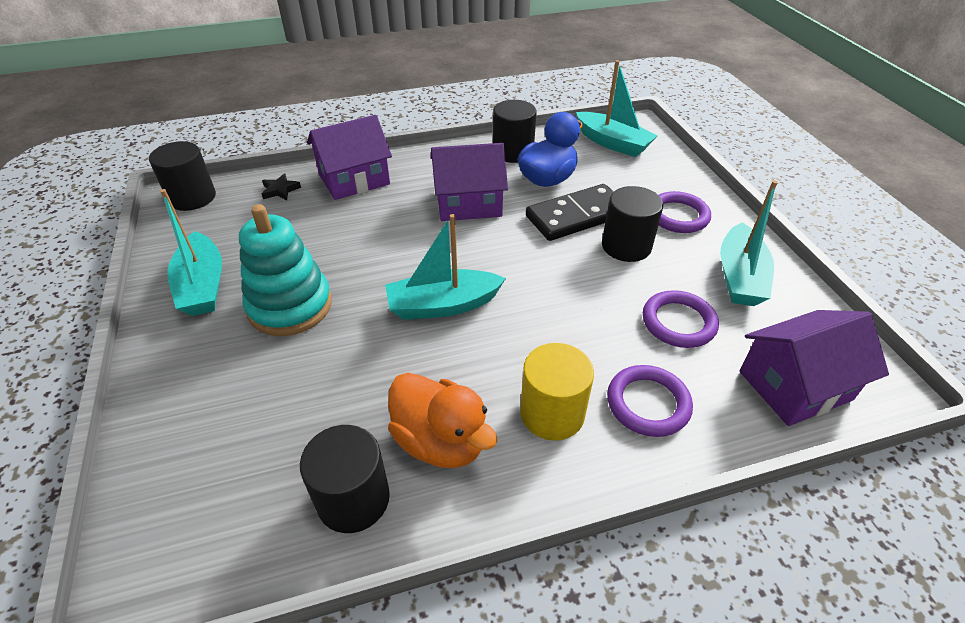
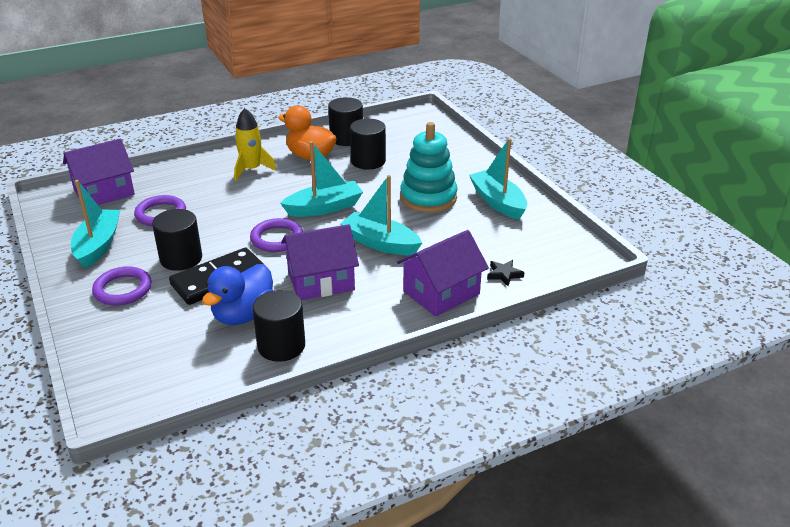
camera: 170 degrees right, 10 degrees down
(192, 197) = (576, 259): black cylinder -> black cylinder (368, 161)
(552, 413) = (251, 170): yellow cylinder -> yellow rocket
(612, 143) = (158, 374): turquoise boat -> turquoise boat (380, 243)
(648, 403) = (196, 178): purple ring -> purple ring (277, 238)

